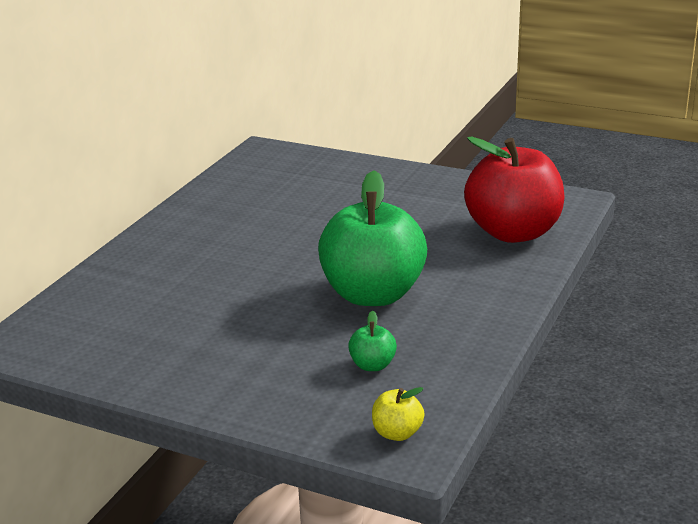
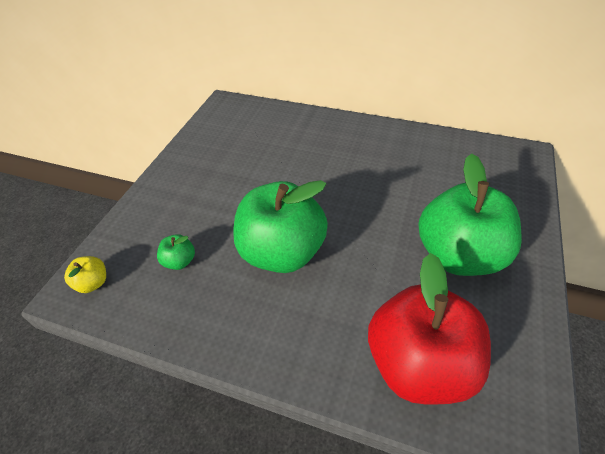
camera: 85 degrees right, 20 degrees up
(397, 201) = (458, 255): none -> green apple

